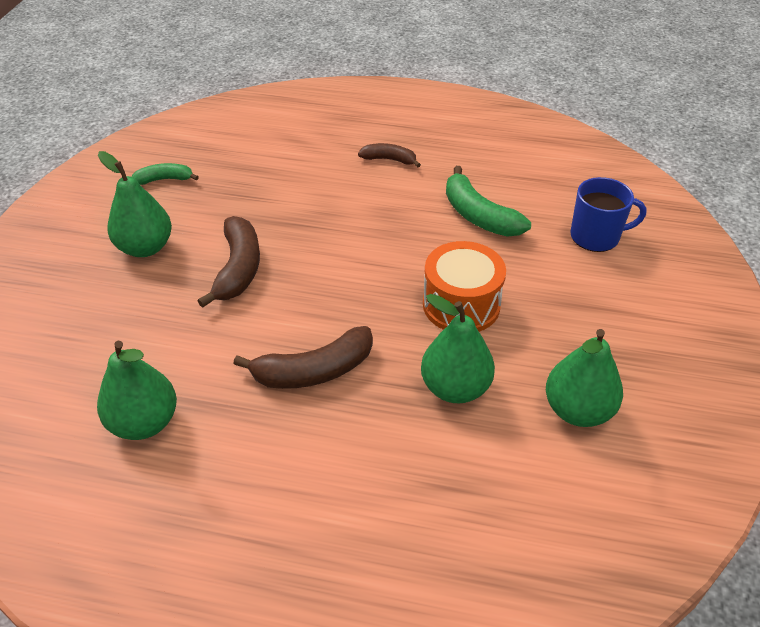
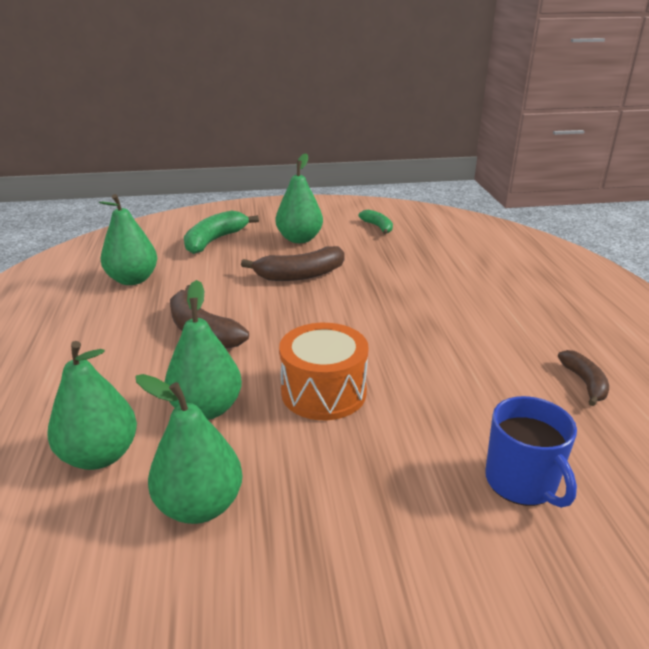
camera: 70 degrees right, 15 degrees down
(389, 160) = (508, 309): brown banana -> brown banana (584, 383)
(478, 216) = (474, 379): green banana -> green banana (215, 240)
(497, 475) = (100, 455): none -> green pear

